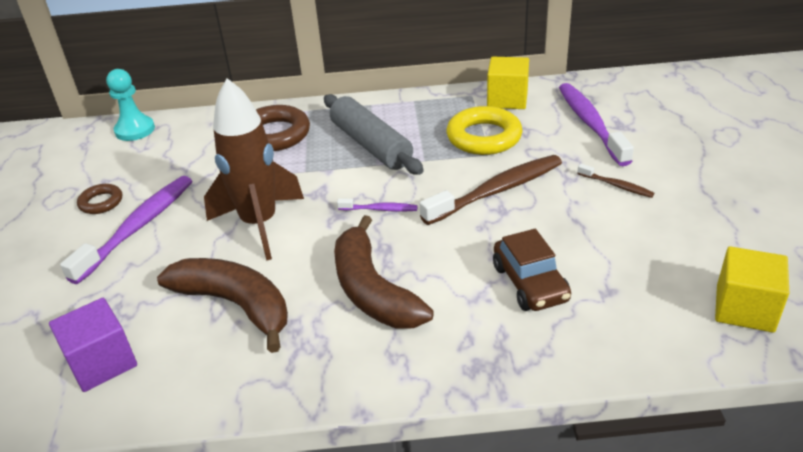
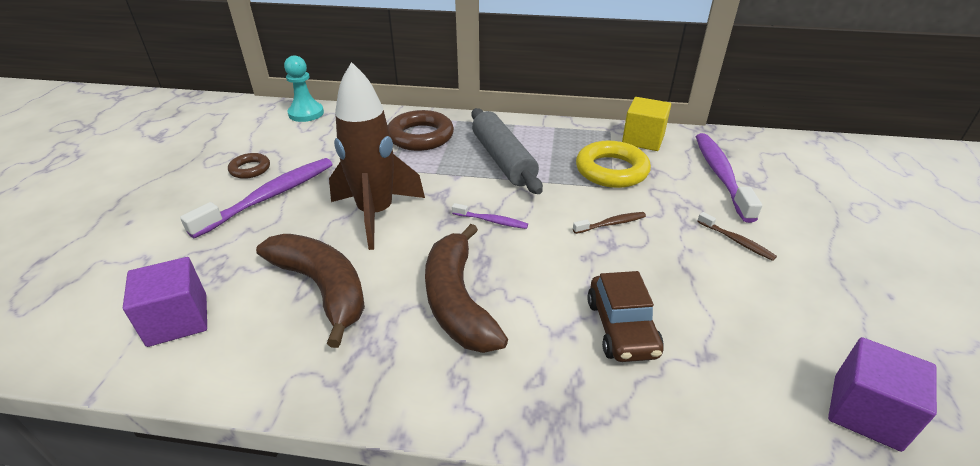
camera: 10 degrees right, 0 degrees up
(497, 191) = (611, 224): brown toothbrush -> brown toothbrush, size x0.47
(744, 308) = (866, 412): yellow cube -> purple cube

